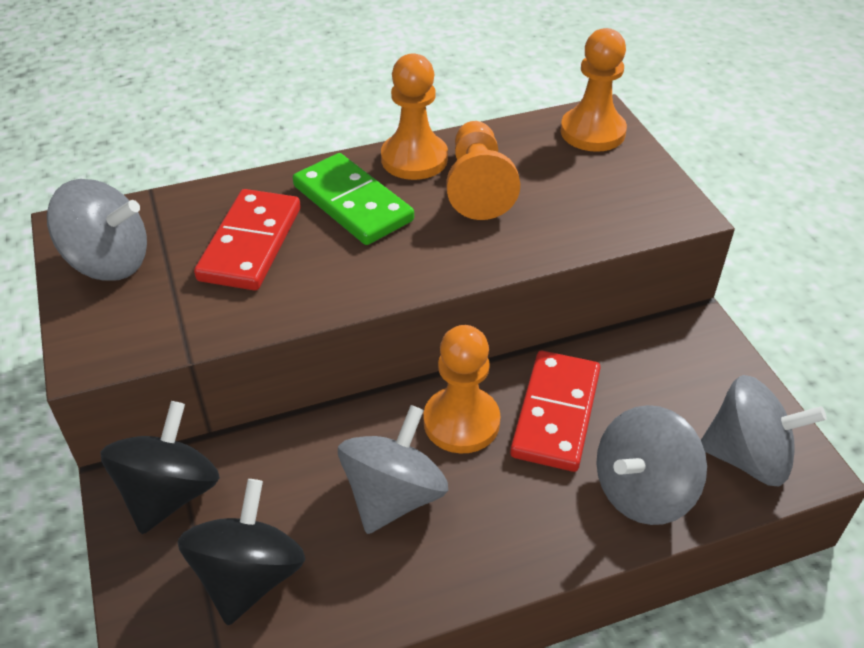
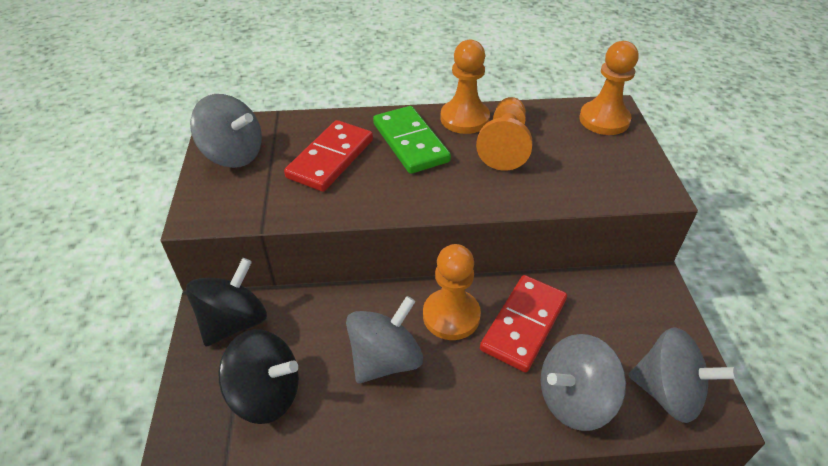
camera: 15 degrees right, 0 degrees up
(249, 576) = (266, 394): black spinning top -> black spinning top turned 75 degrees clockwise

